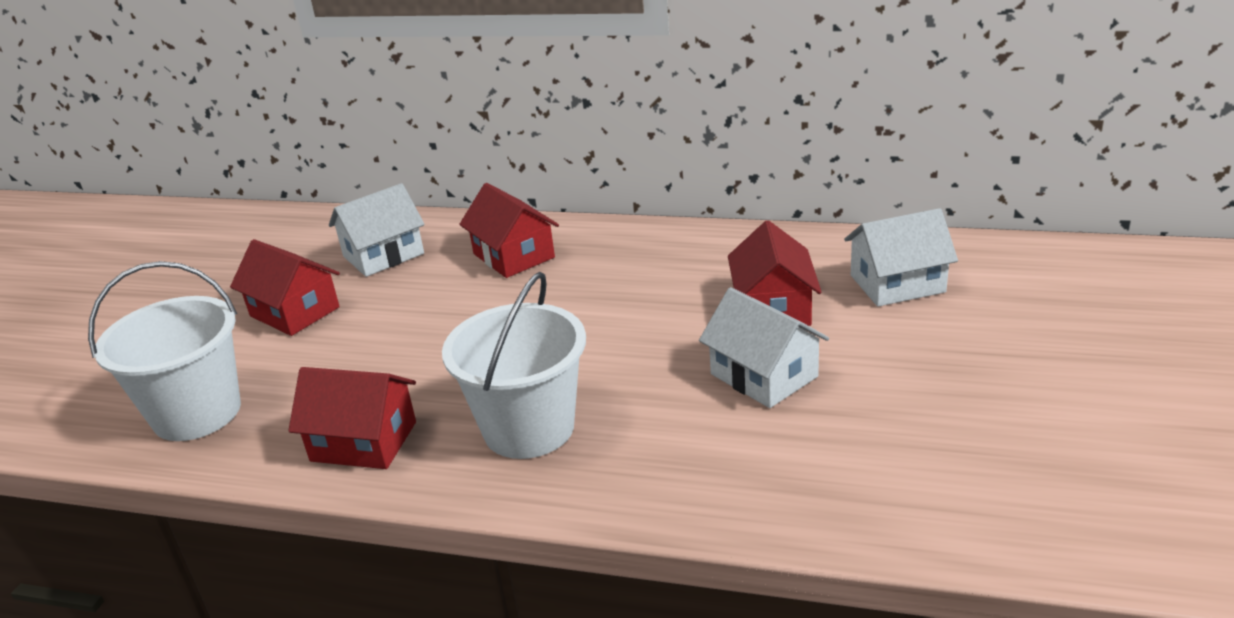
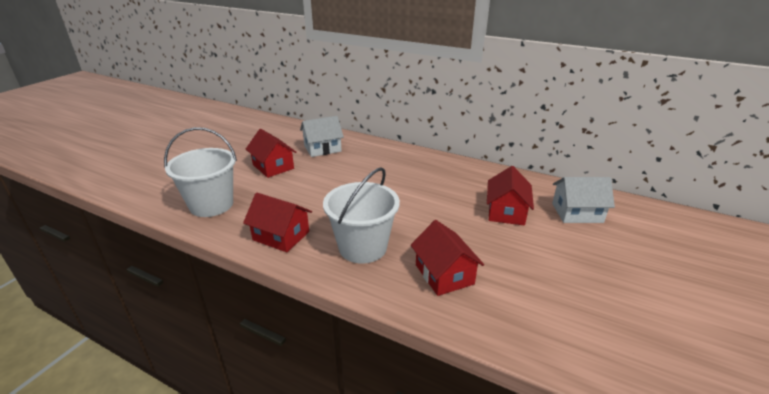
camera: 10 degrees right, 0 degrees up
(513, 256) = (383, 160): red house -> red house (444, 274)
(764, 375) = (492, 246): white house -> none

